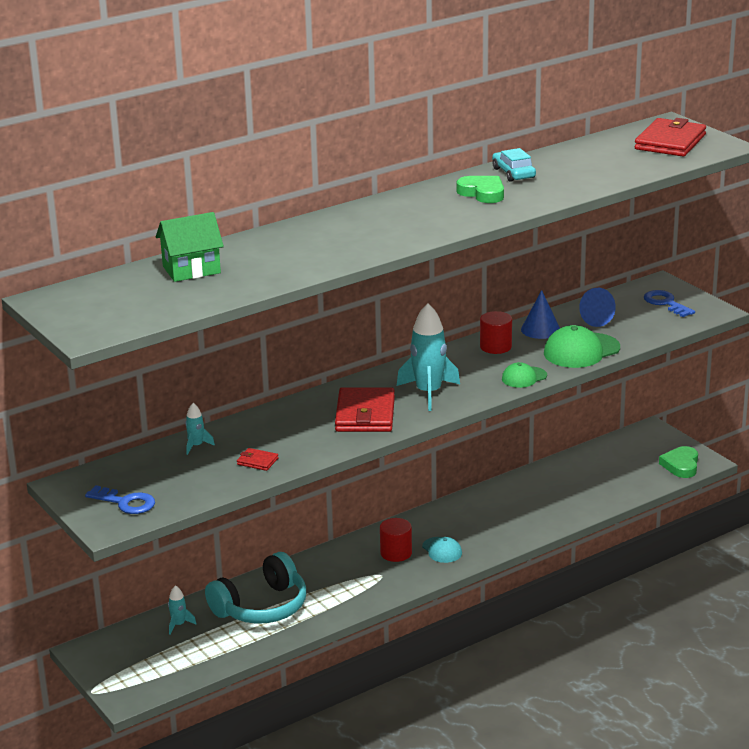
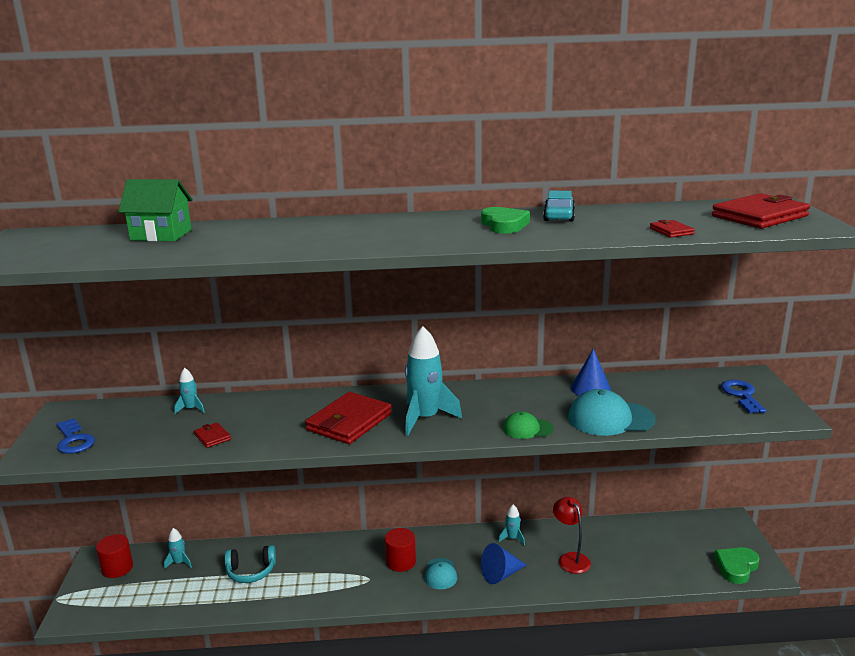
camera: 30 degrees right, 5 degrees down
(261, 607) = (251, 571): turquoise headphones -> turquoise headphones, size x0.59
(478, 503) = (512, 538): none -> turquoise rocket
(495, 347) = (532, 393): red cylinder -> red cylinder (117, 568)
(543, 502) = (570, 558): none -> red lamp
(581, 351) = (610, 418): green cap -> turquoise cap
(601, 319) = (659, 394): blue cone -> blue cone (501, 574)
(622, 173) = (671, 231): none -> red wallet

